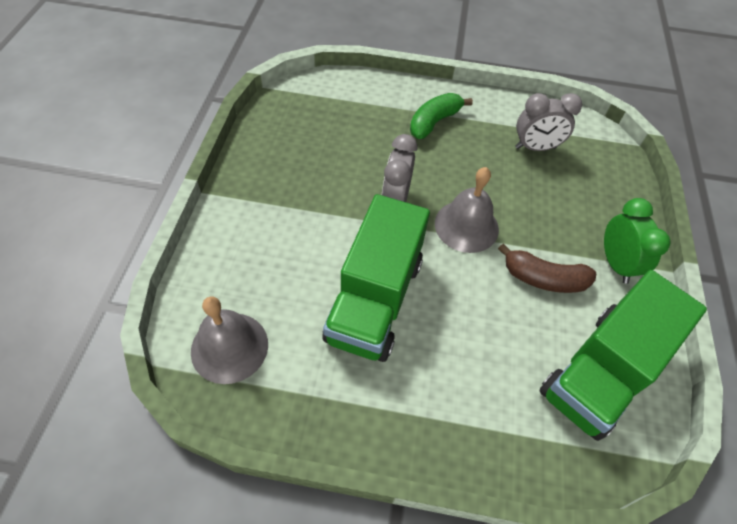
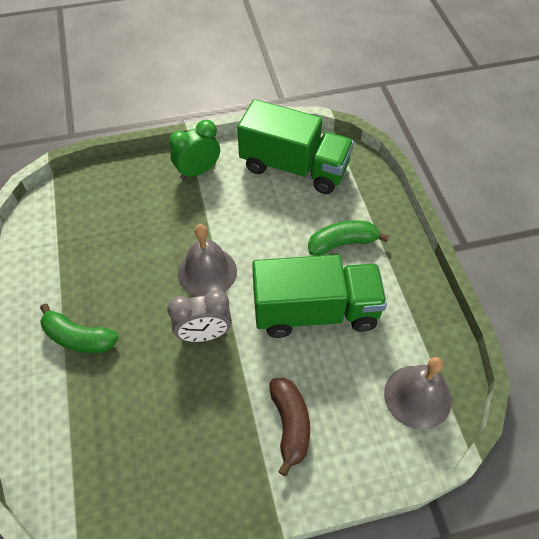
camera: 110 degrees left, 0 degrees up
(454, 370) = (342, 243): none -> green banana
(535, 148) = (85, 244): grey clock -> none
(543, 278) = (235, 210): brown banana -> brown banana (290, 425)

